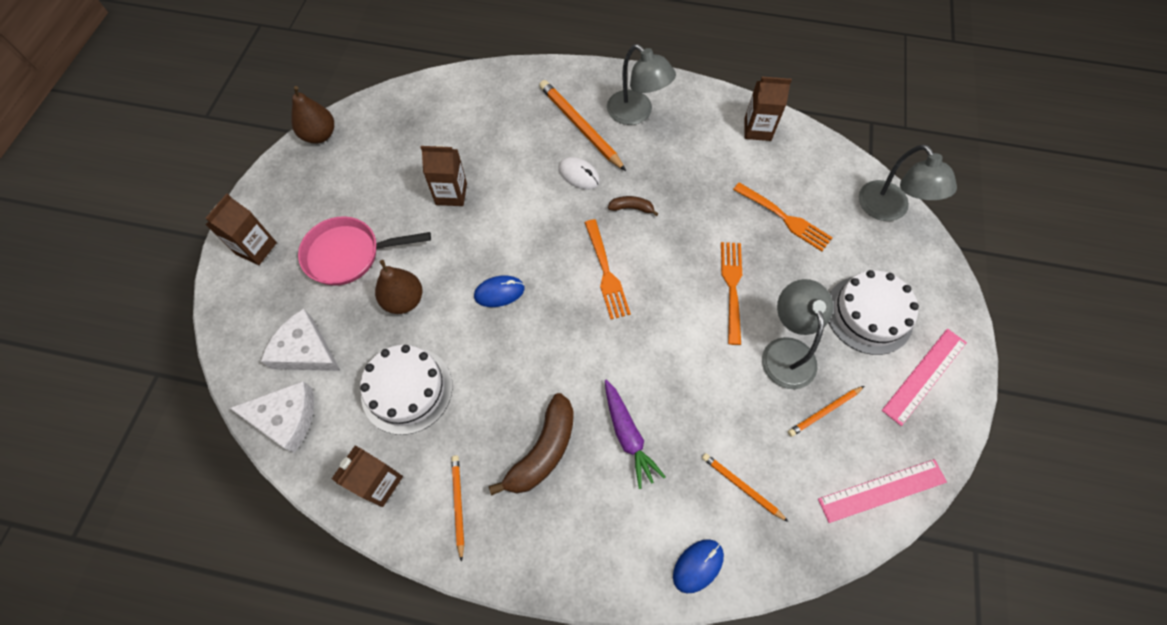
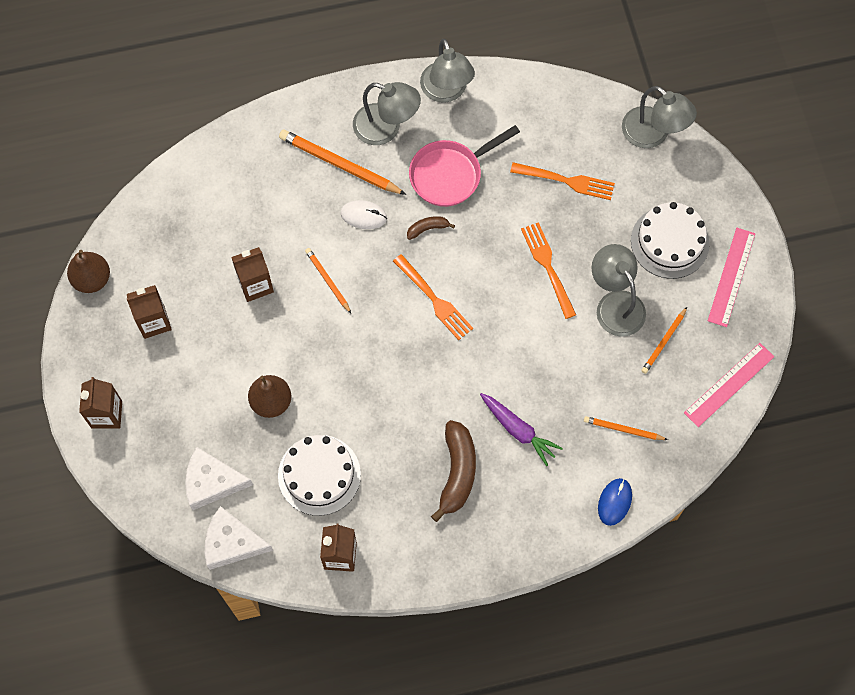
camera: 25 degrees left, 5 degrees up
(286, 418) = (232, 542): white cheese -> white cheese turned 150 degrees counterclockwise
(348, 254) = (196, 383): pink pan -> pink pan (450, 174)
(458, 504) = (412, 542): orange pencil -> orange pencil (328, 280)
(499, 292) = (351, 358): blue mouse -> none
(705, 104) = (446, 91): none -> grey lamp
(757, 129) = (506, 98): brown carton -> brown carton (154, 322)

